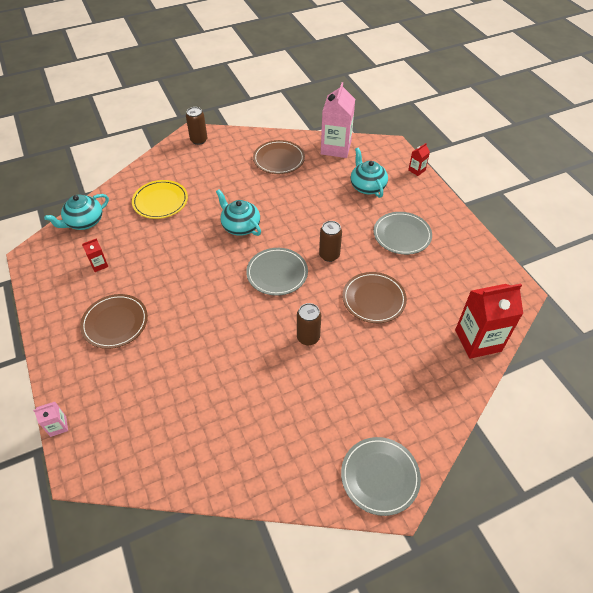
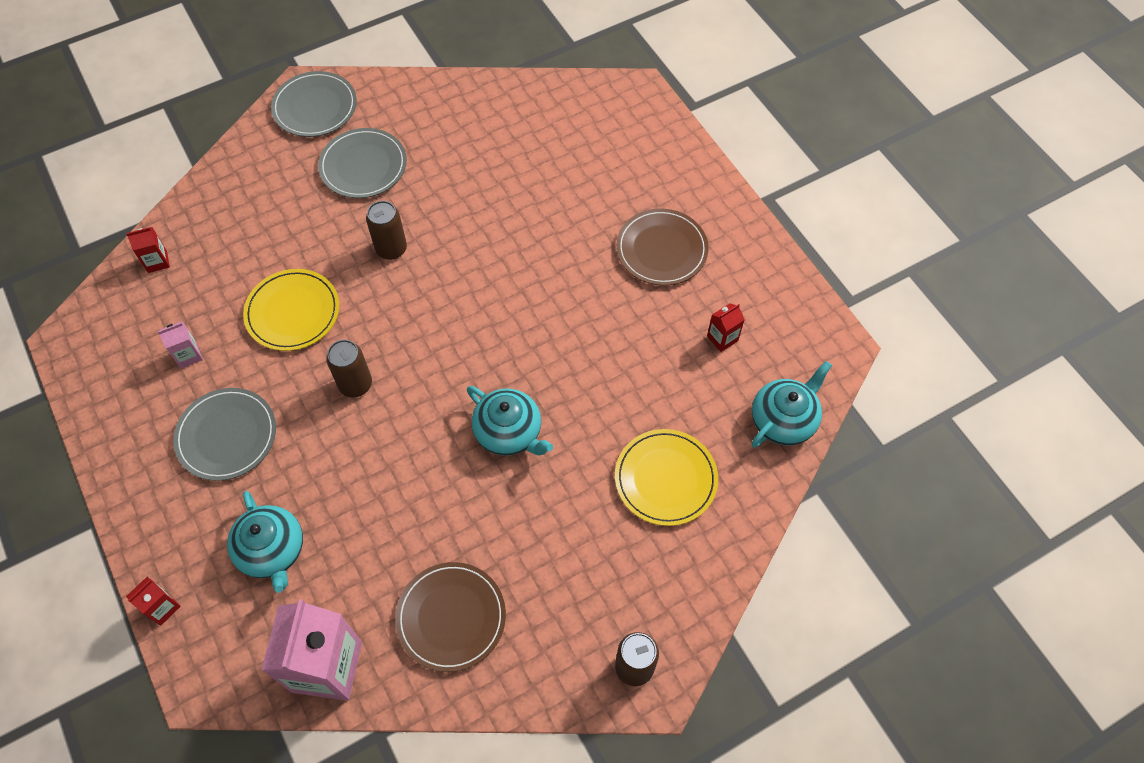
camera: 175 degrees right, 10 degrees up
(58, 426) = (680, 127): pink carton -> pink carton (188, 355)
(277, 273) = (439, 344): grey plate -> grey plate (363, 166)
(374, 299) = (293, 312): brown plate -> yellow plate
(478, 340) = (157, 261): red carton -> red carton, size x0.45

